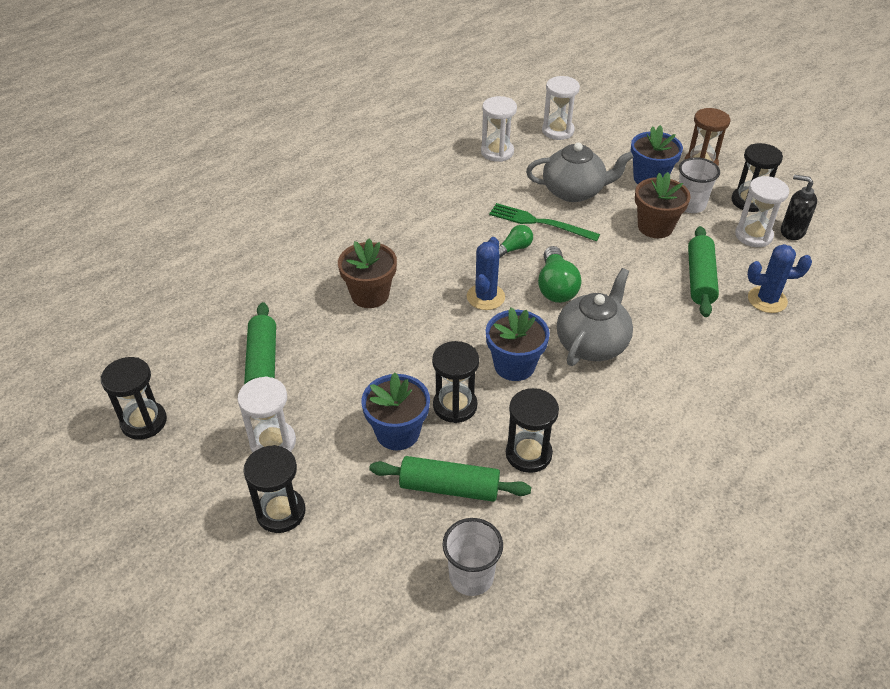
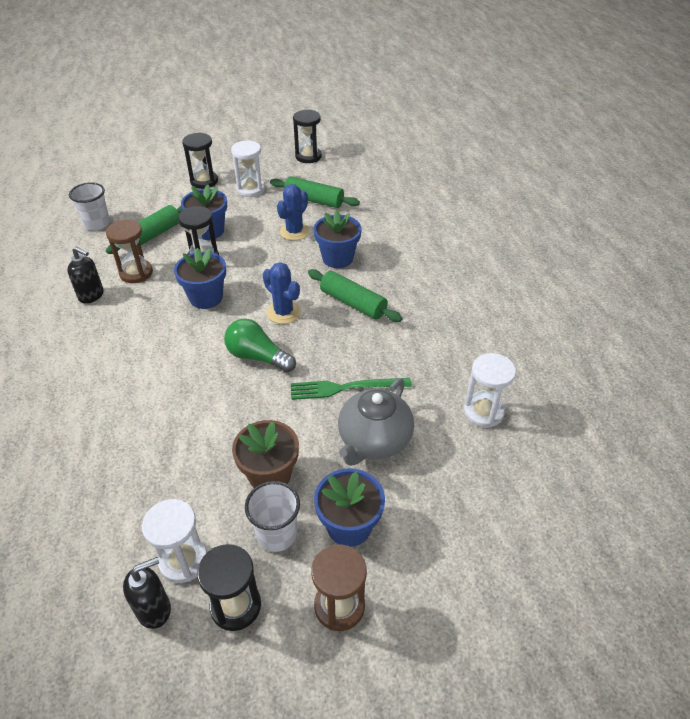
camera: 120 degrees right, 0 degrees up
(370, 295) = (337, 258): brown flower pot -> blue flower pot
(514, 248) = (324, 354): green light bulb -> none
(528, 454) = (136, 273): black hourglass -> brown hourglass
(539, 222) = (345, 388): green fork -> green fork turned 150 degrees counterclockwise
(558, 131) = (498, 490): white hourglass -> none
(592, 343) = (183, 346): grey teapot -> none
(598, 470) = (91, 295): none -> black soap dispenser
(700, 279) = (175, 462): green rolling pin -> green rolling pin (353, 303)
(767, 300) = (103, 498): blue cactus -> blue cactus (294, 232)

